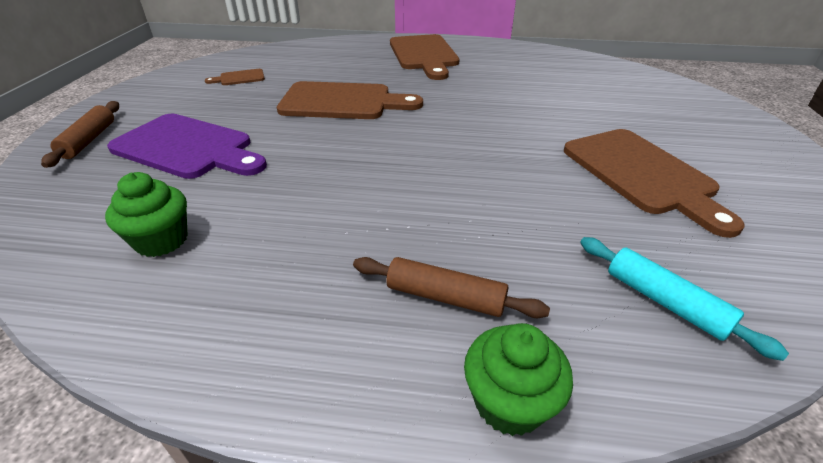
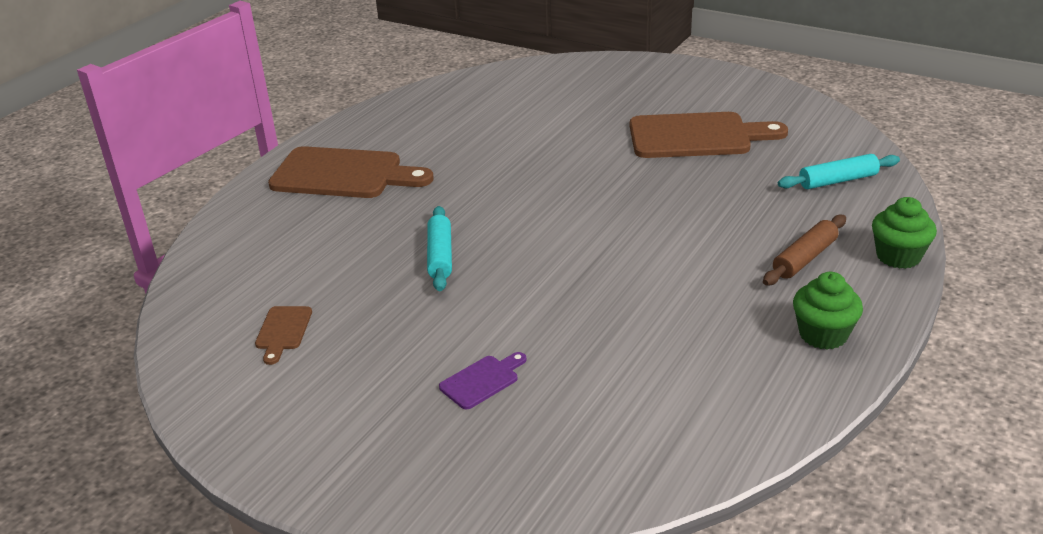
camera: 65 degrees left, 5 degrees down
(89, 140) = (398, 470): brown rolling pin -> none
(161, 240) = (672, 396): green cupcake -> green cupcake (823, 335)
(187, 147) = (482, 380): purple cutting board -> purple cutting board, size x0.45
(342, 102) = (440, 256): brown cutting board -> turquoise rolling pin

